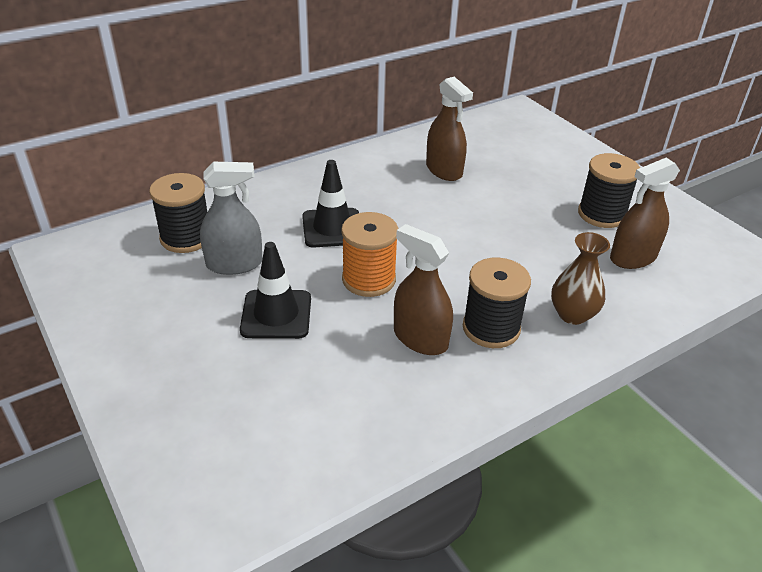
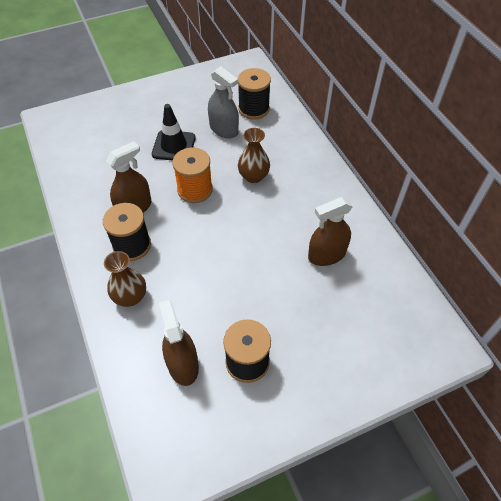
camera: 100 degrees right, 15 degrees up
(234, 264) = (224, 129): grey spray bottle -> grey spray bottle turned 45 degrees counterclockwise
(332, 228) = (253, 176): black traffic cone -> brown vase

